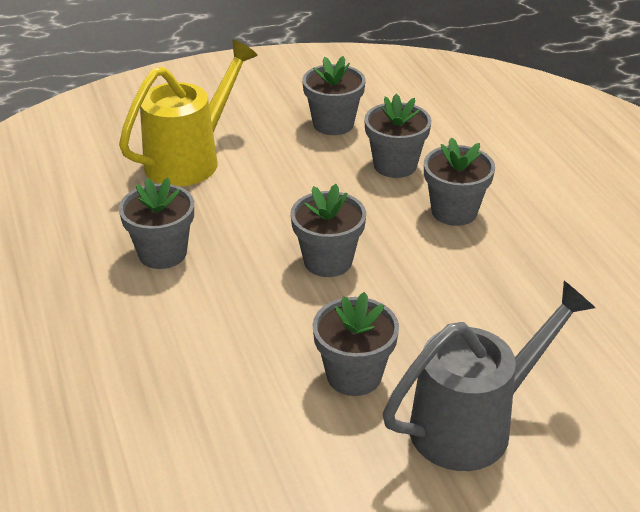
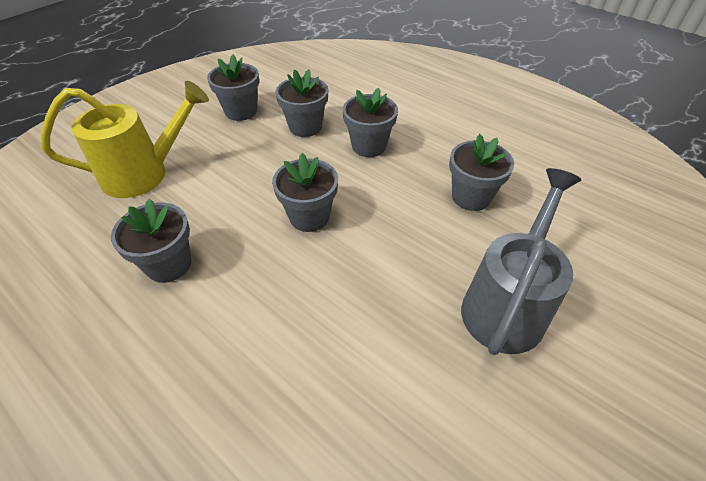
camera: 30 degrees left, 10 degrees up
(190, 159) = (144, 174): yellow watering can -> yellow watering can turned 60 degrees clockwise
(354, 375) = (396, 305): grey flower pot -> grey flower pot (471, 197)

